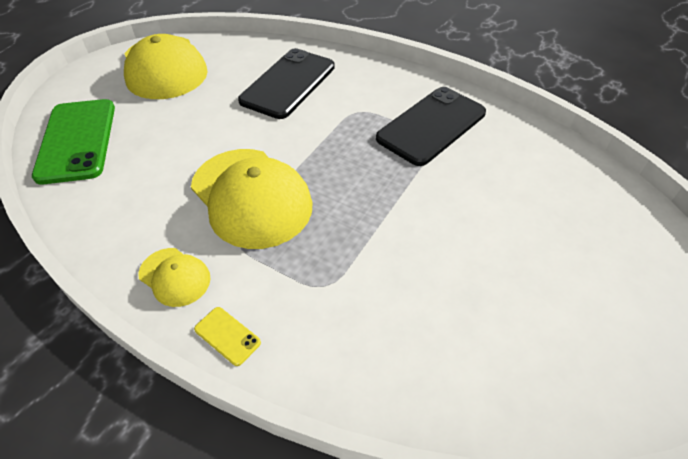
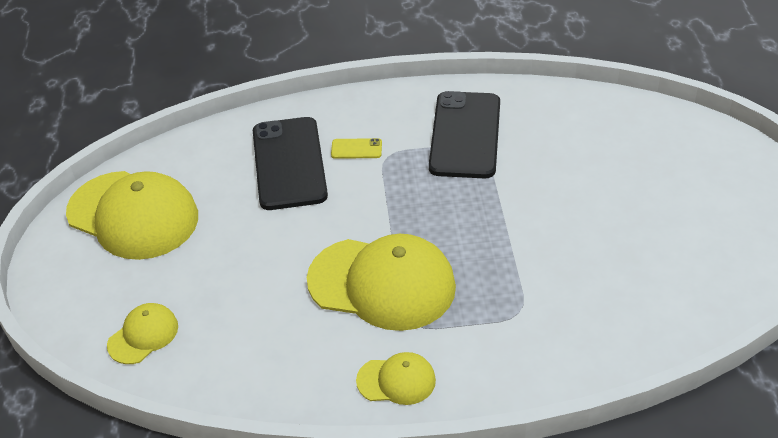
camera: 35 degrees left, 5 degrees down
(77, 140) = (143, 335): green phone -> yellow cap
(227, 336) = (488, 391): yellow phone -> yellow phone (356, 149)

